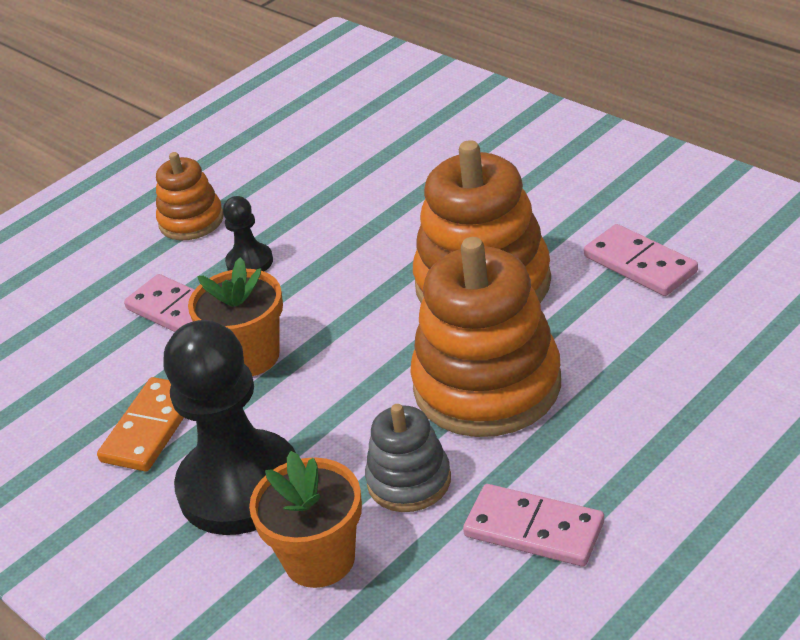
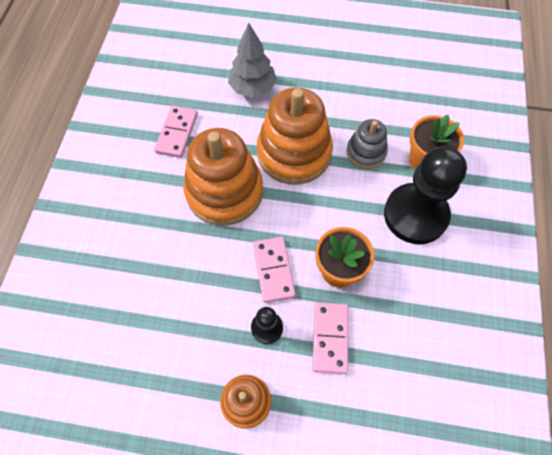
camera: 130 degrees left, 25 degrees up
(150, 428) = (414, 283): orange domino -> none
(534, 529) = (359, 100): pink domino -> pink domino (273, 270)
(678, 384) = (252, 88): none -> grey tree

